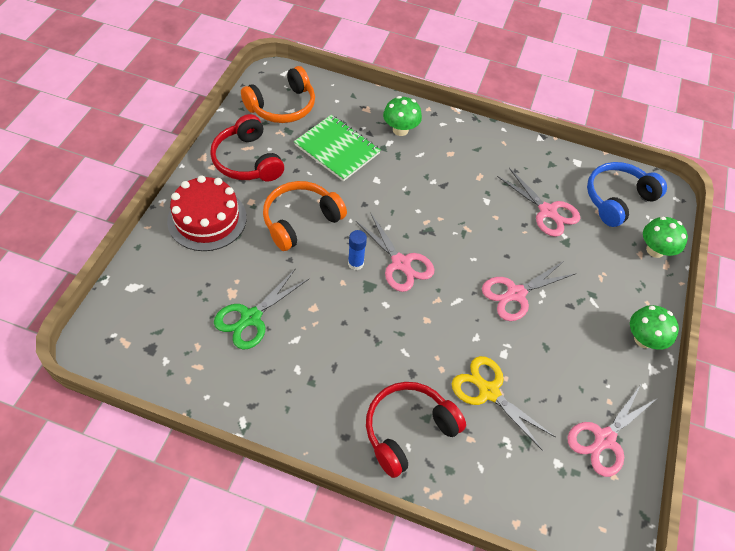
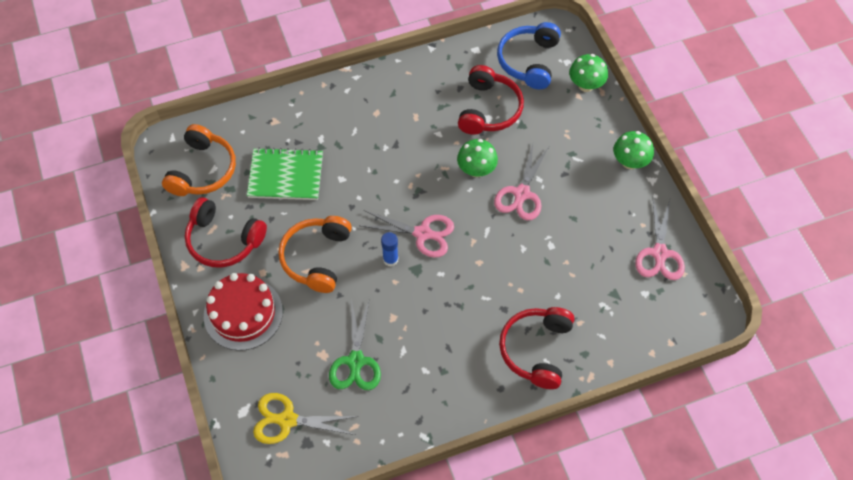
camera: 35 degrees left, 5 degrees up
(400, 130) = (319, 120): green mushroom -> green mushroom (476, 170)
(489, 392) = (564, 280): yellow scissors -> yellow scissors (287, 420)
(547, 211) = (489, 109): pink scissors -> red headphones

